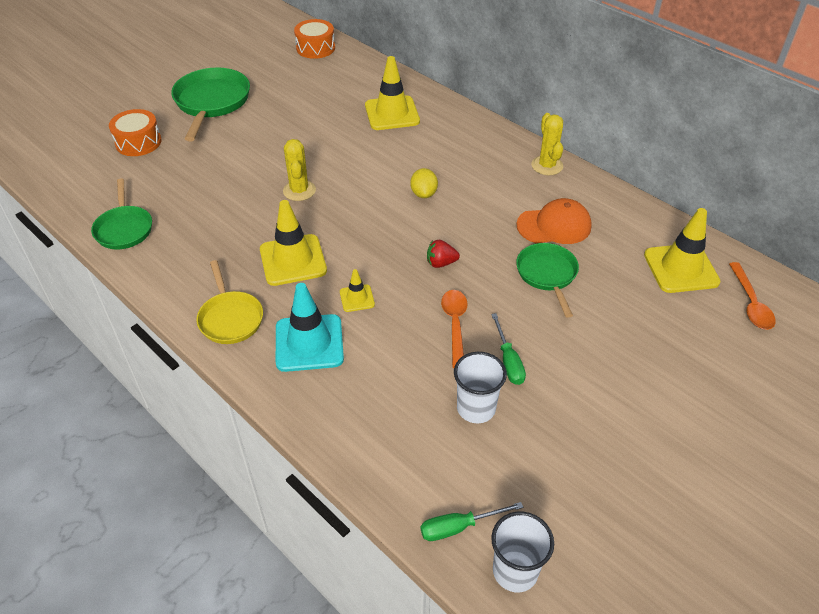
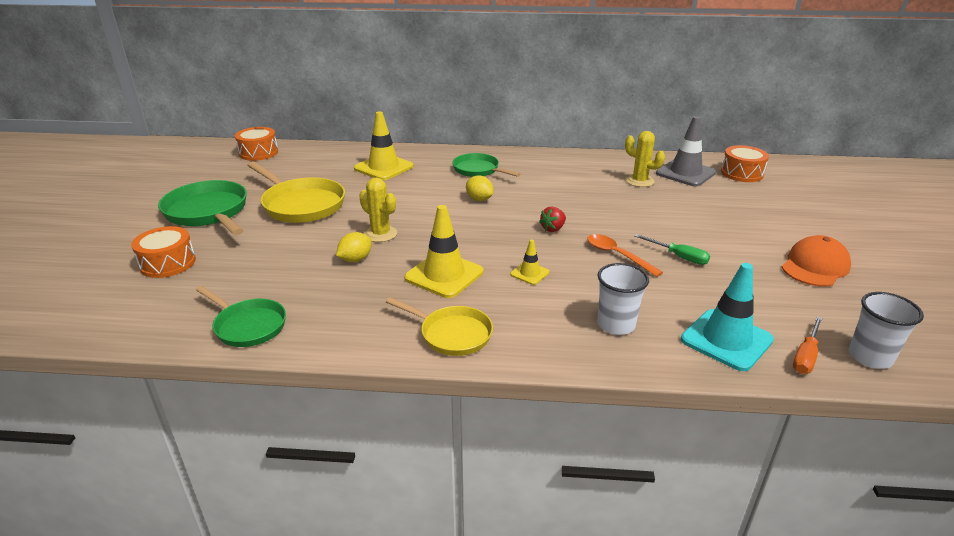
camera: 40 degrees left, 15 degrees down
(252, 207) = (355, 259): none -> yellow lemon
(280, 127) = (301, 204): none -> yellow pan
(309, 343) = (540, 316): turquoise traffic cone -> turquoise traffic cone (726, 340)
(458, 527) = (805, 356): green screwdriver -> orange screwdriver
(476, 408) = (704, 290): white cup -> white cup (616, 325)
(547, 166) = (534, 157): yellow cactus -> yellow cactus (639, 181)
(547, 274) = (625, 206): green pan -> green pan (478, 170)
(554, 226) = (588, 182): orange cap -> orange cap (815, 266)
(681, 268) = (685, 173): yellow traffic cone -> grey traffic cone
(751, 303) = (741, 173): orange spoon -> orange drum

